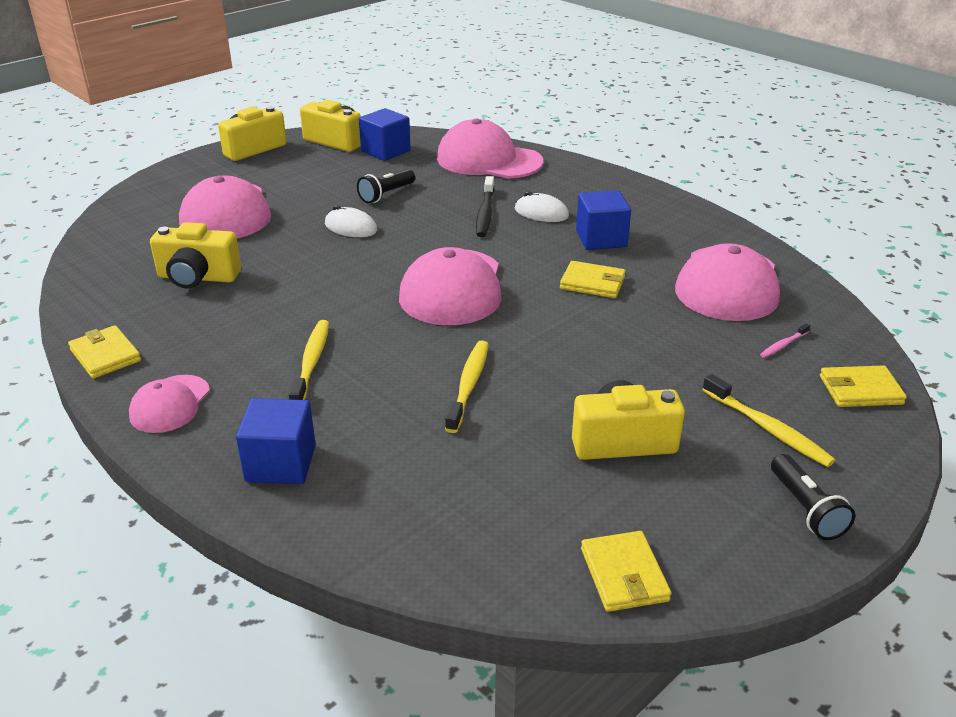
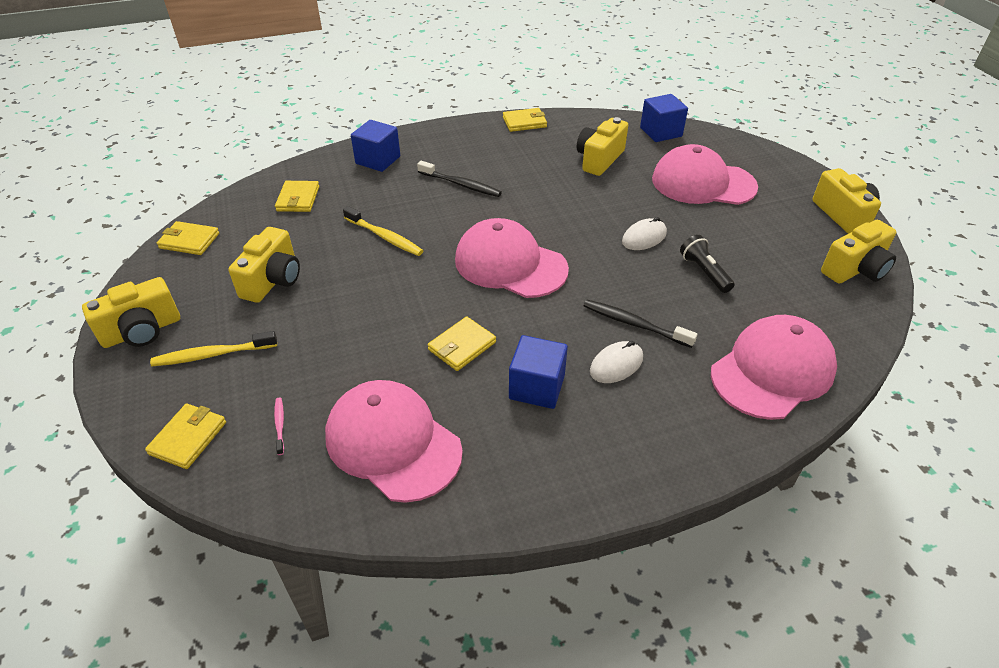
camera: 115 degrees right, 10 degrees up
(170, 404) = (459, 136): pink cap -> none
(311, 362) = (461, 184): yellow toothbrush -> black toothbrush
(385, 151) = (819, 298): blue cube -> blue cube (660, 132)
(438, 504) = (298, 199): none -> yellow wallet
(806, 509) = (142, 331): black flashlight -> yellow camera

